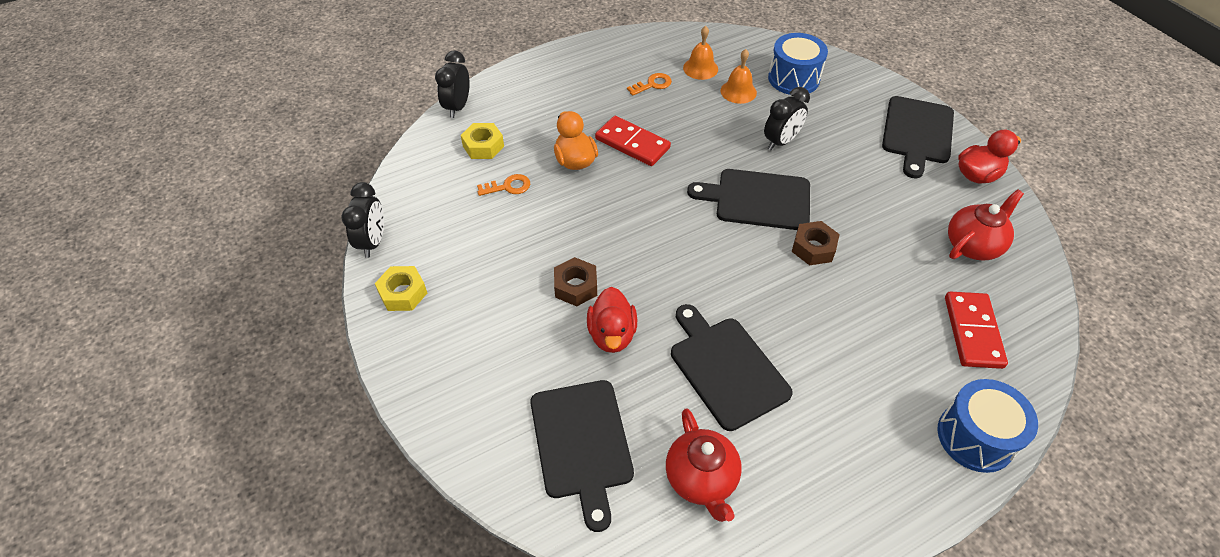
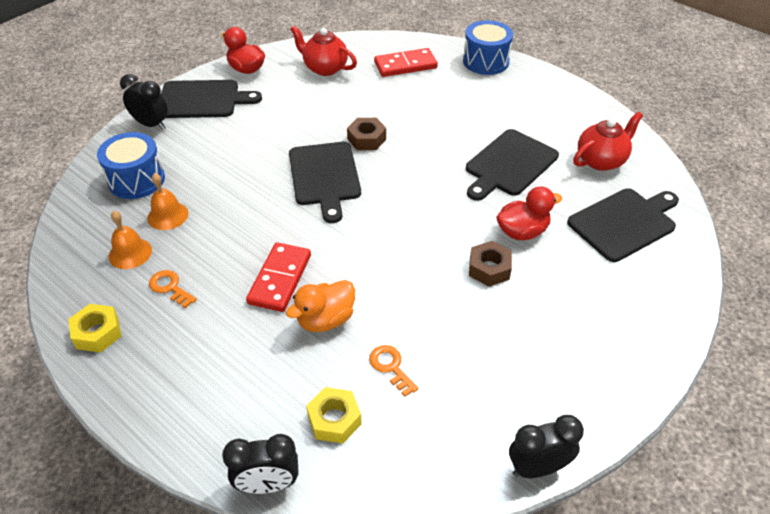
camera: 110 degrees left, 5 degrees down
(403, 293) = (581, 402): yellow nut -> yellow nut (97, 333)
(781, 142) = (240, 174): black clock -> black clock (151, 125)

